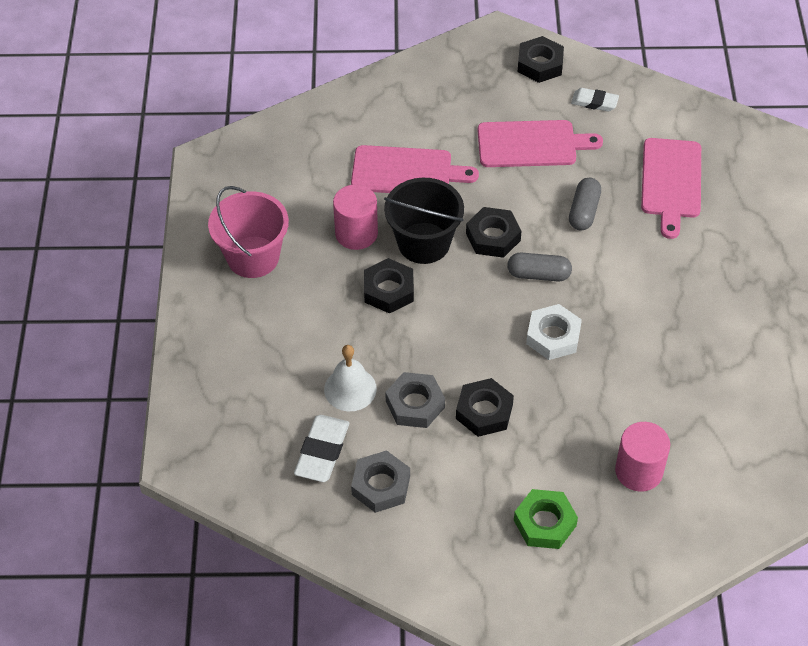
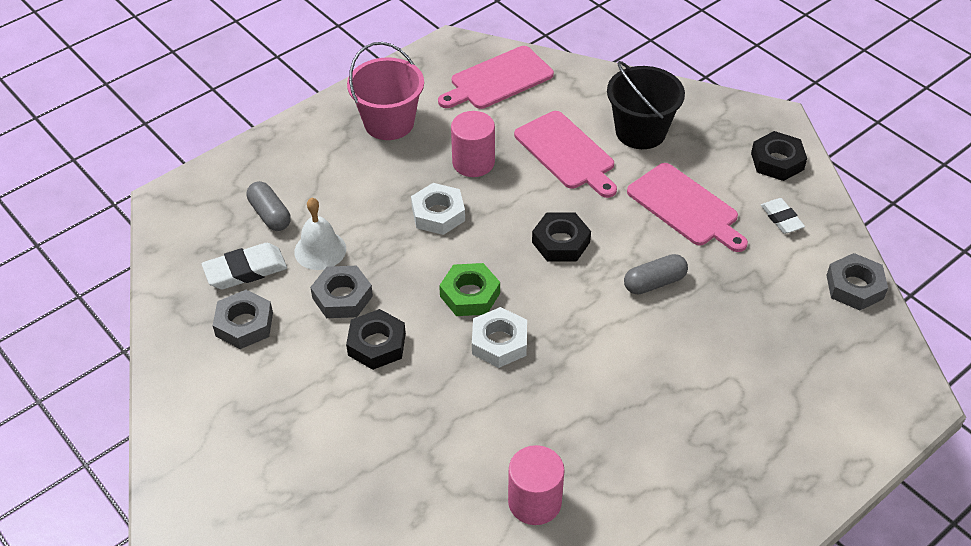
camera: 50 degrees right, 5 degrees down
(388, 290) = (438, 214): black nut -> white nut
(424, 243) = (507, 205): black bucket -> black bucket (640, 131)
(538, 274) = (554, 294): grey capsule -> grey capsule (270, 215)
(545, 523) = (300, 453): green nut -> green nut (470, 295)
(639, 471) = (414, 488): pink cylinder -> pink cylinder (534, 502)
(671, 182) = (757, 321): pink cutting board -> pink cutting board (498, 79)
(690, 111) = (854, 287): none -> grey nut

